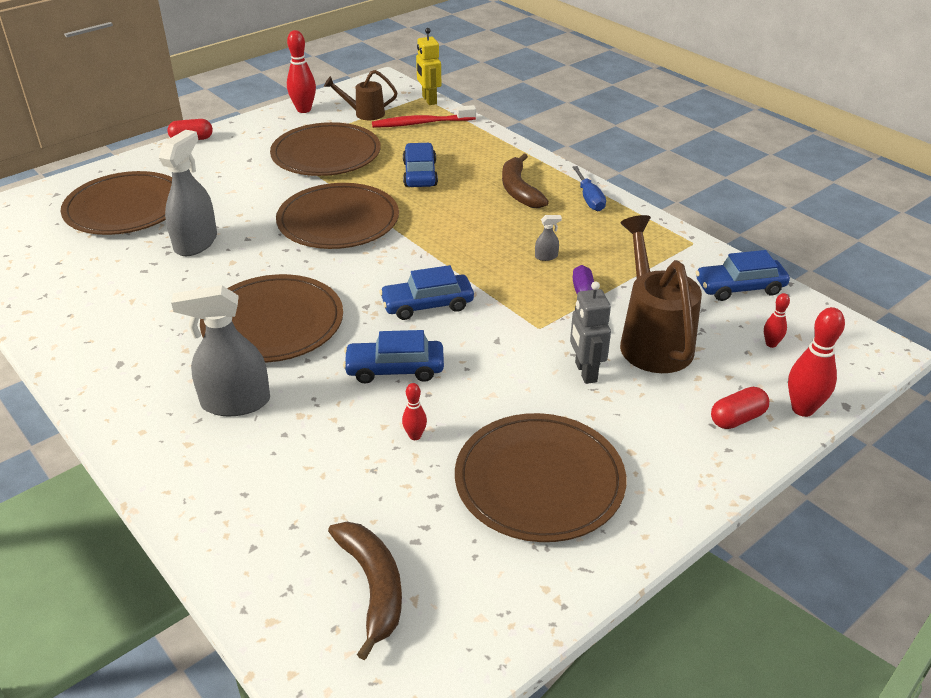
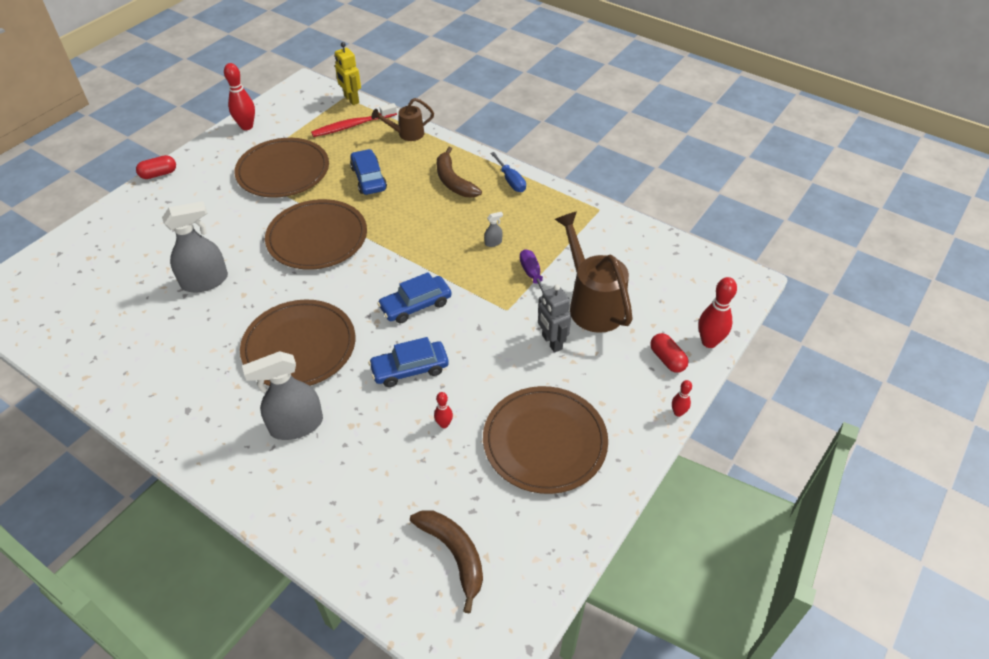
camera: 15 degrees left, 10 degrees up
(125, 208) = (128, 257): brown plate -> none
(196, 243) = (205, 281): grey spray bottle -> grey spray bottle turned 60 degrees clockwise
(364, 113) = (301, 122): brown watering can -> brown watering can (406, 134)
(737, 418) = (667, 359): red capsule -> red capsule turned 75 degrees counterclockwise
(739, 287) = (642, 244): blue car -> none
(771, 344) = (675, 290): red bowling pin -> red bowling pin (678, 413)

